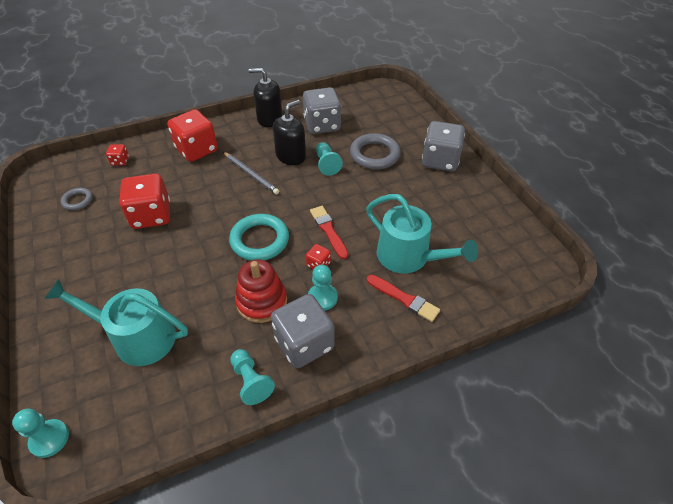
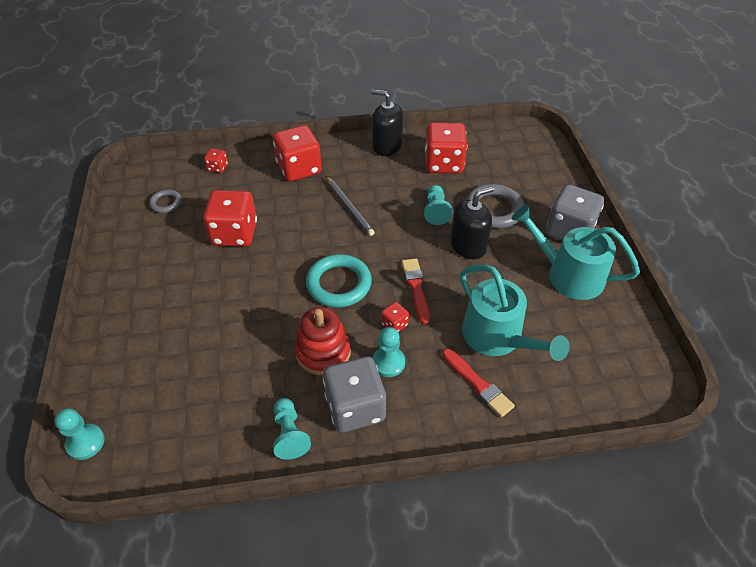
camera: 15 degrees right, 0 degrees up
(137, 337) = (189, 361): turquoise watering can -> turquoise watering can (568, 275)
(291, 156) = (398, 194): black soap dispenser -> black soap dispenser (468, 246)
(322, 125) = (443, 163): grey dice -> red dice

